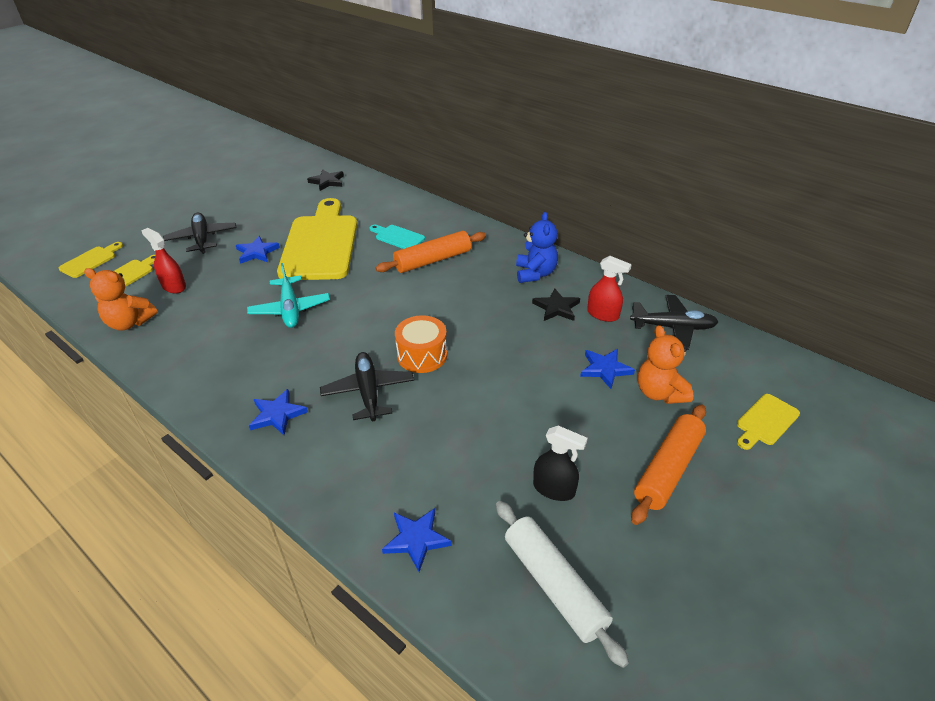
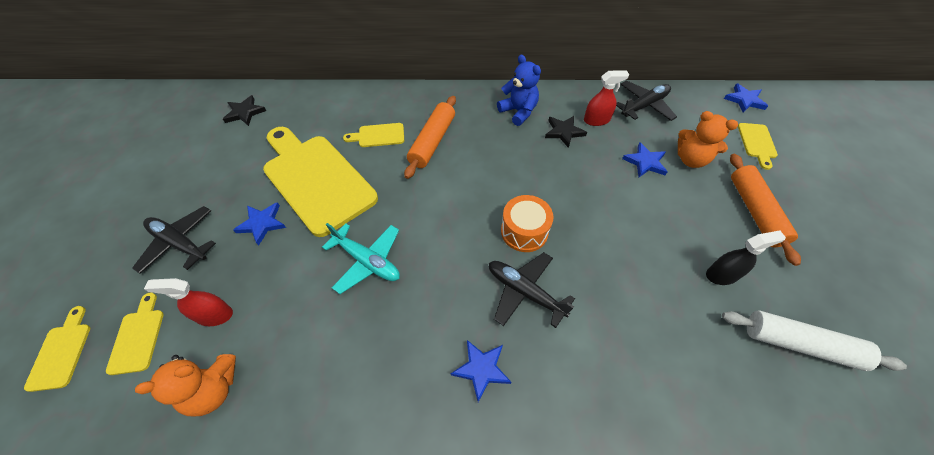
camera: 40 degrees left, 15 degrees up
(397, 237) = (378, 136): turquoise cutting board -> yellow cutting board
(416, 539) = (699, 386): blue star -> blue star (744, 100)

